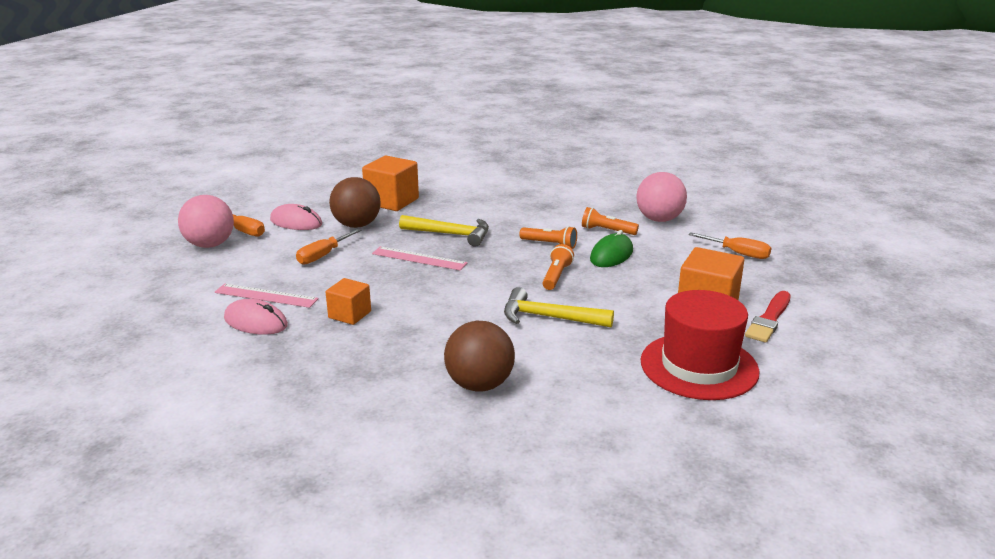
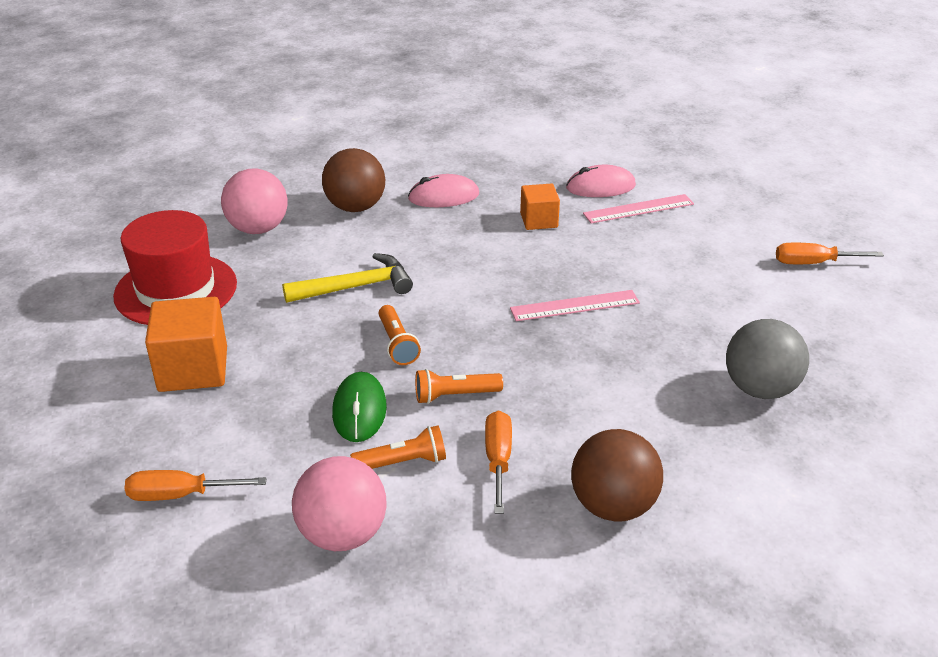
camera: 145 degrees right, 10 degrees up
(210, 245) = (801, 234): pink ball -> pink ball (258, 229)
(296, 222) = (791, 299): pink mouse -> pink mouse (443, 196)
(323, 255) = (674, 268): orange screwdriver -> orange screwdriver (498, 460)
(357, 225) = (721, 325): brown ball -> brown ball (613, 506)
(392, 201) = (760, 389): orange cube -> grey ball
(451, 234) = (594, 359): yellow hammer -> none
(769, 319) = (112, 378): red brush -> none

